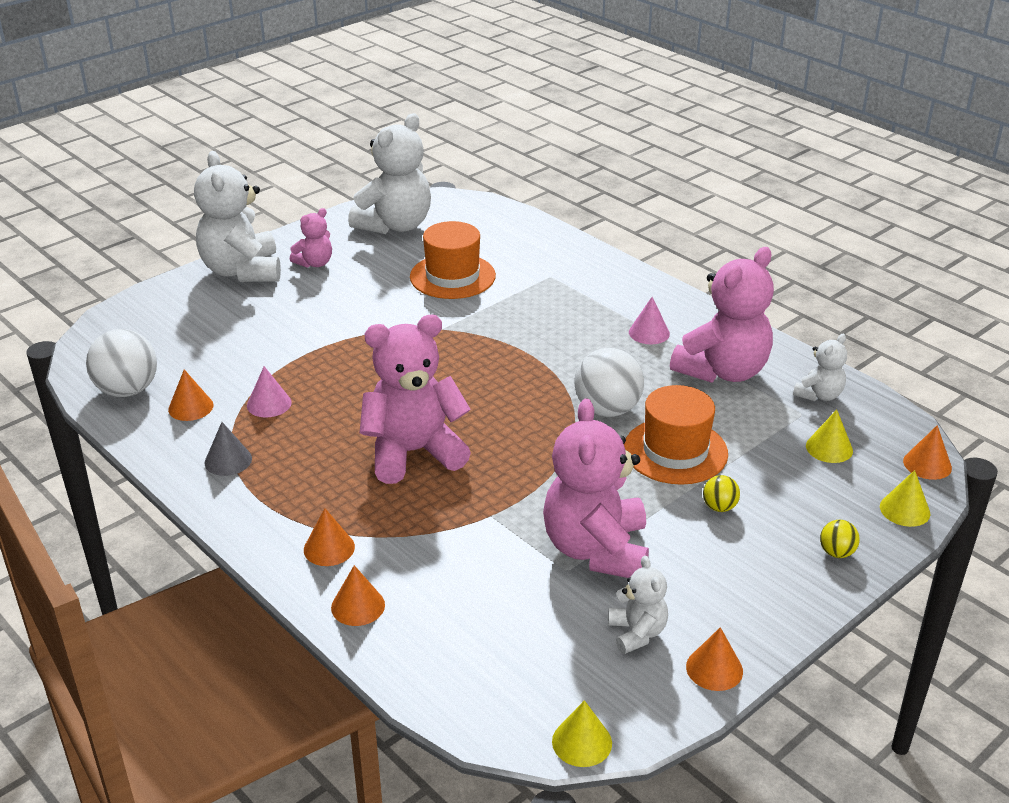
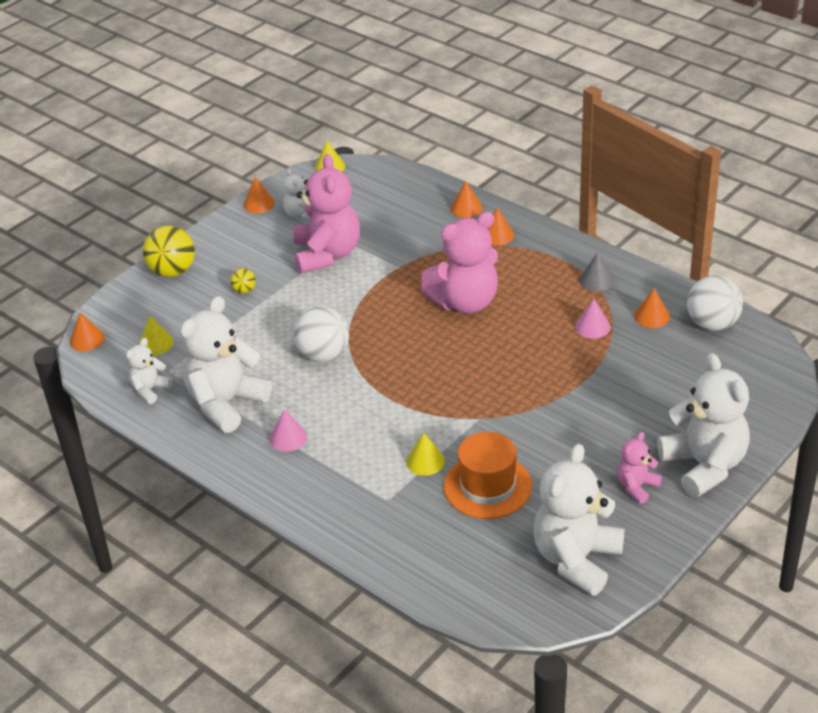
camera: 175 degrees right, 5 degrees up
(675, 451) = (271, 327): orange hat -> none
(723, 371) = (226, 403): pink teddy bear -> white teddy bear
(836, 553) = (172, 271): yellow ball -> yellow ball, size x2.07
(904, 510) = (117, 304): yellow cone -> yellow cone (425, 461)

